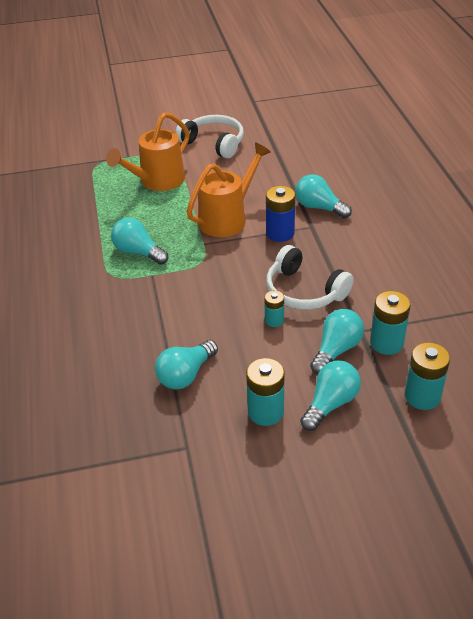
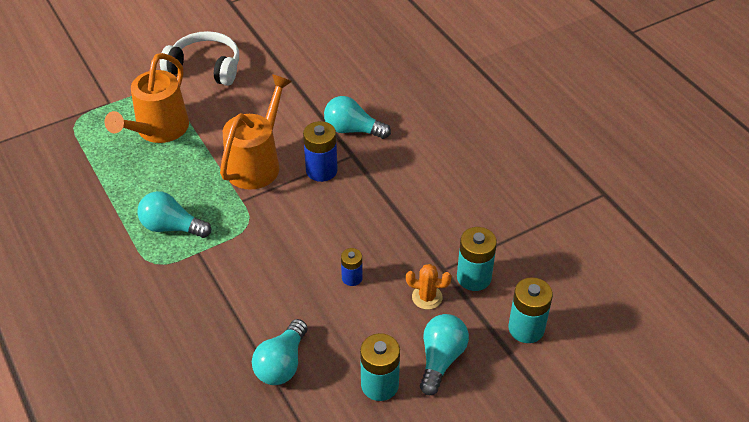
camera: 20 degrees left, 5 degrees up
(274, 320) = (352, 278): turquoise battery -> blue battery
(304, 291) = (371, 236): white headphones -> none
(336, 350) = (427, 297): turquoise light bulb -> orange cactus

